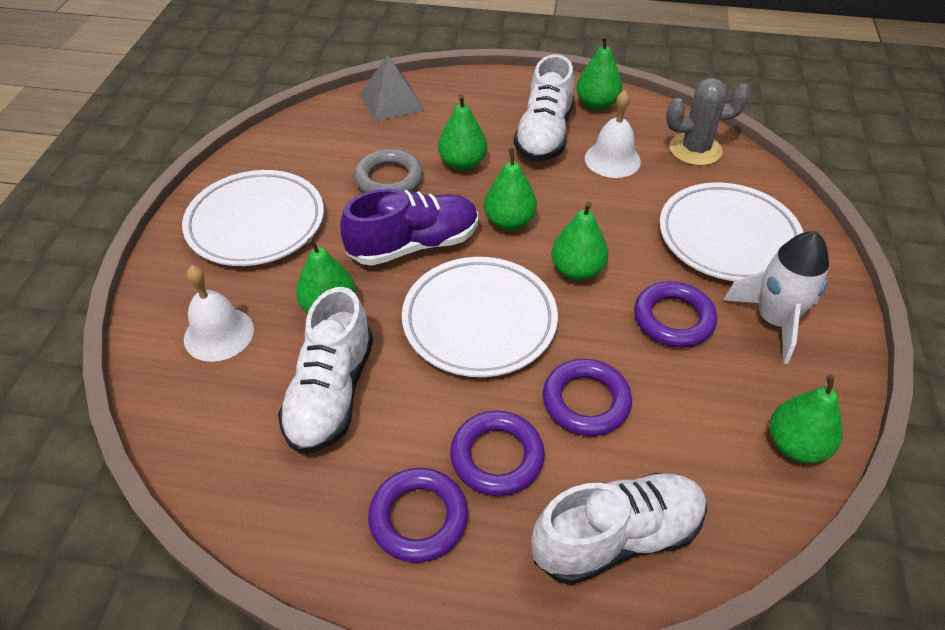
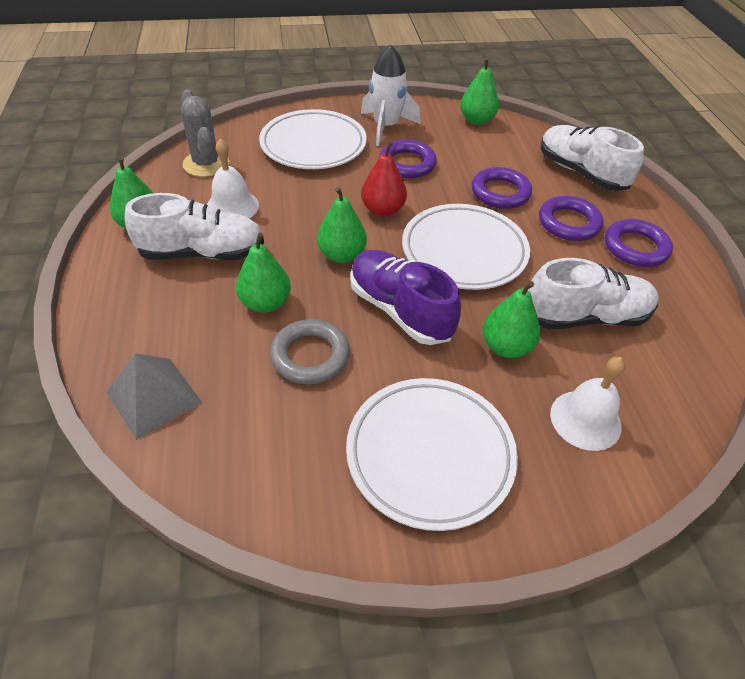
camera: 110 degrees left, 0 degrees up
(577, 270) = (383, 210): green pear -> red pear

